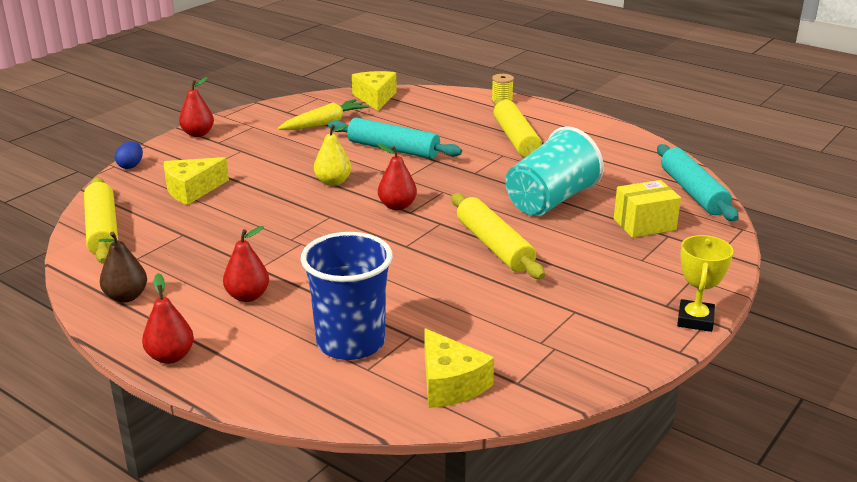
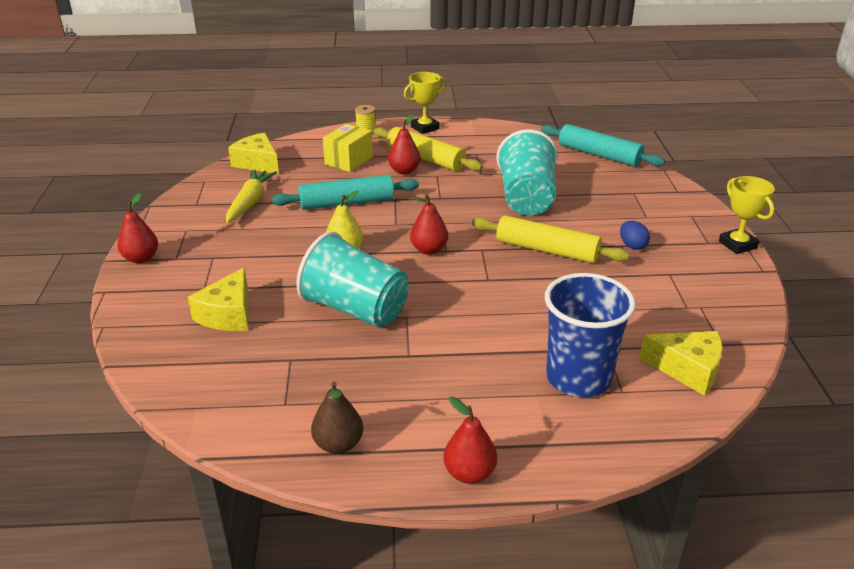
camera: 40 degrees left, 5 degrees up
(102, 230) = (203, 395): yellow rolling pin -> none
(131, 166) = (122, 319): blue egg -> blue egg (632, 246)
(247, 296) = (441, 384): red pear -> red pear (404, 171)
(275, 223) = (355, 309): none -> turquoise cup
(559, 115) = (425, 128): none -> yellow trophy
(644, 224) = (609, 191): yellow box -> yellow box (348, 161)

